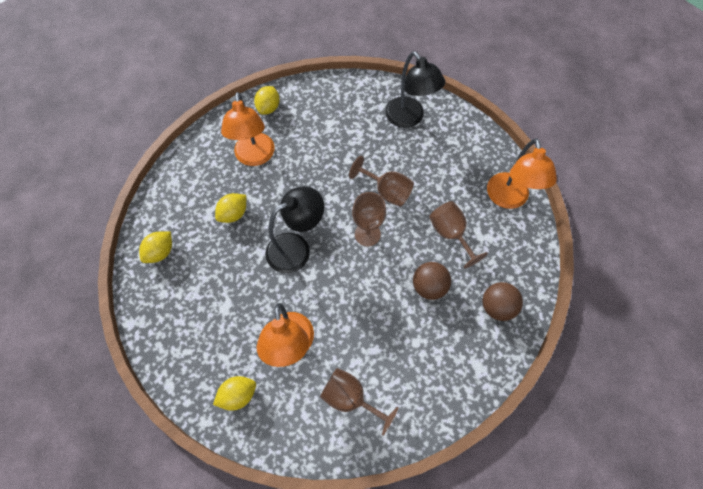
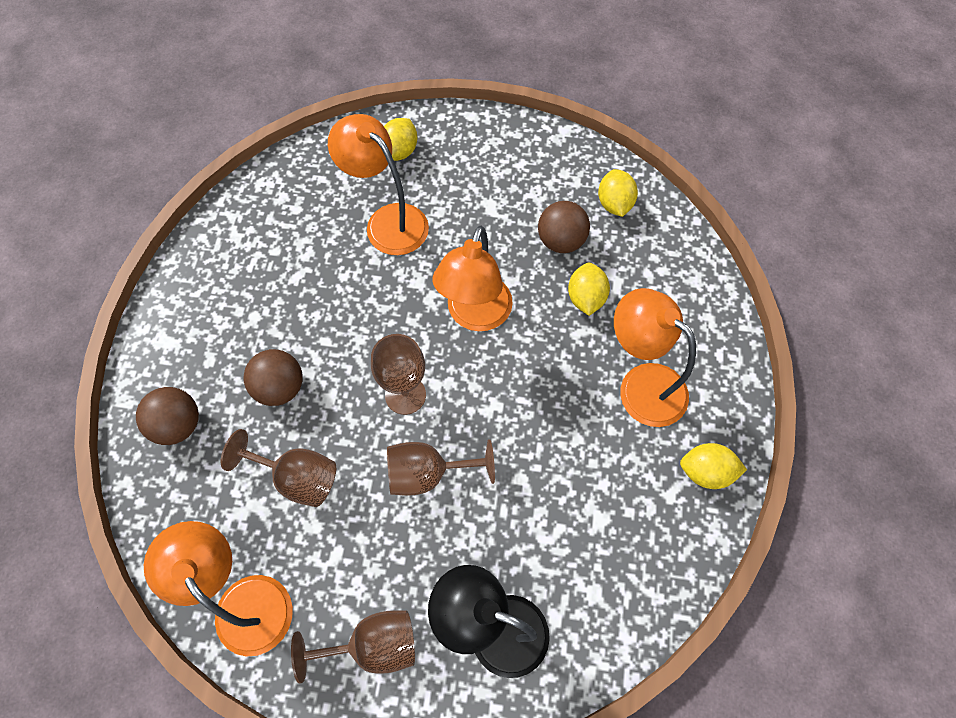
camera: 140 degrees right, 0 degrees up
(211, 253) = (561, 241): none -> brown ball
(268, 108) = (706, 472): yellow lemon -> yellow lemon turned 60 degrees counterclockwise
(296, 248) = (475, 315): black lamp -> orange lamp
(350, 398) = (287, 221): brown goblet -> brown goblet (373, 646)

